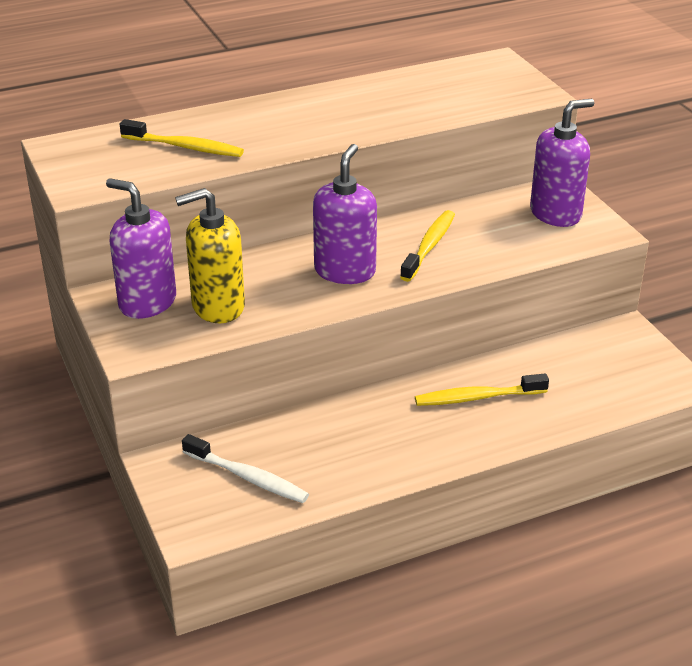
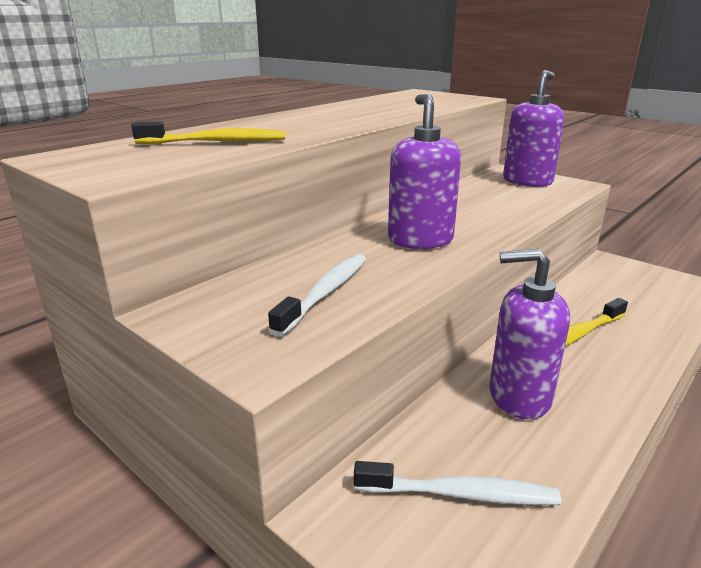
camera: 25 degrees left, 10 degrees down
(147, 302) = (236, 307): purple soap dispenser -> purple soap dispenser (518, 396)
(217, 307) = (326, 293): yellow soap dispenser -> white toothbrush
(429, 246) = (467, 212): yellow toothbrush -> none

